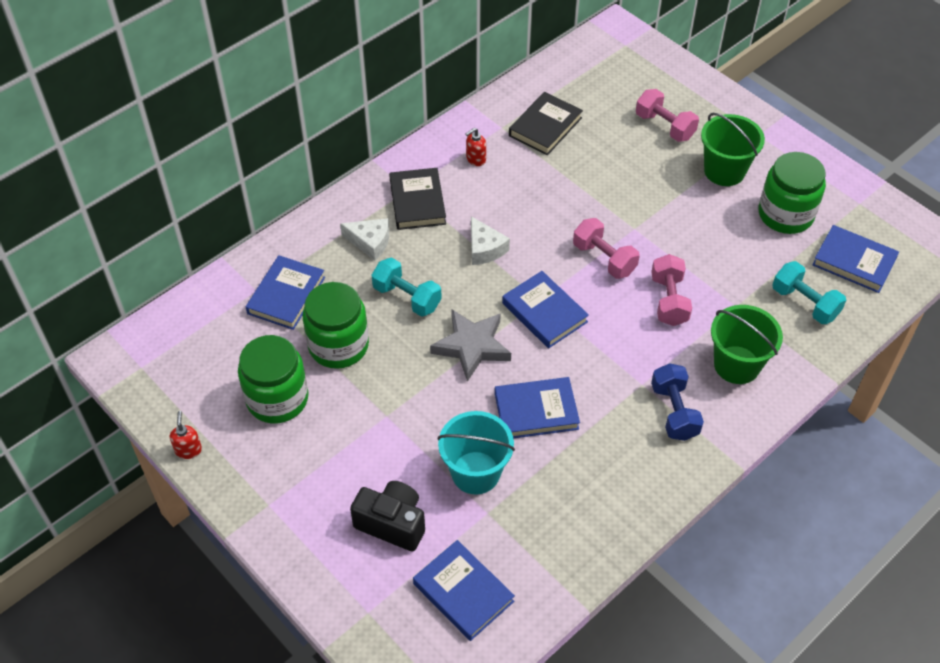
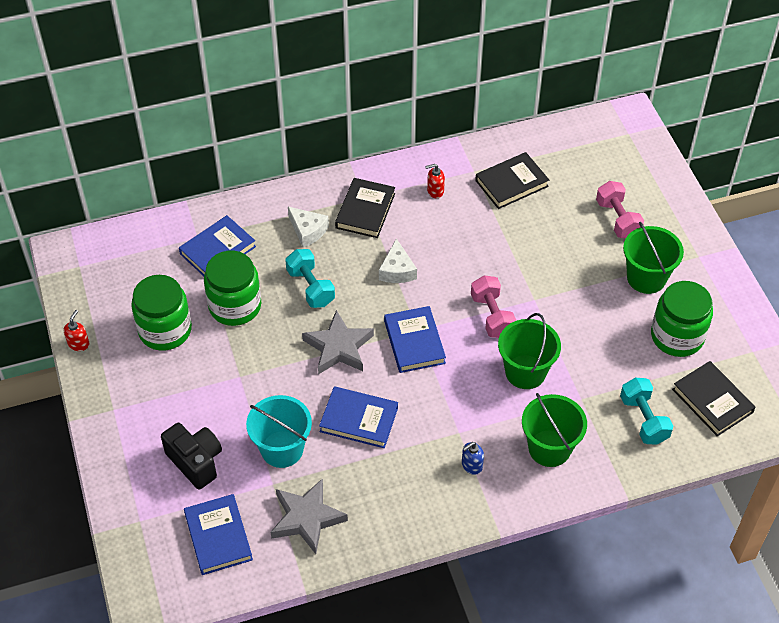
camera: 25 degrees right, 0 degrees up
(544, 533) = (307, 518): none -> grey star
(669, 300) = (525, 372): pink dumbbell -> green bucket
(674, 412) = (471, 465): blue dumbbell -> blue soap dispenser
(854, 262) = (712, 401): blue book -> black book

